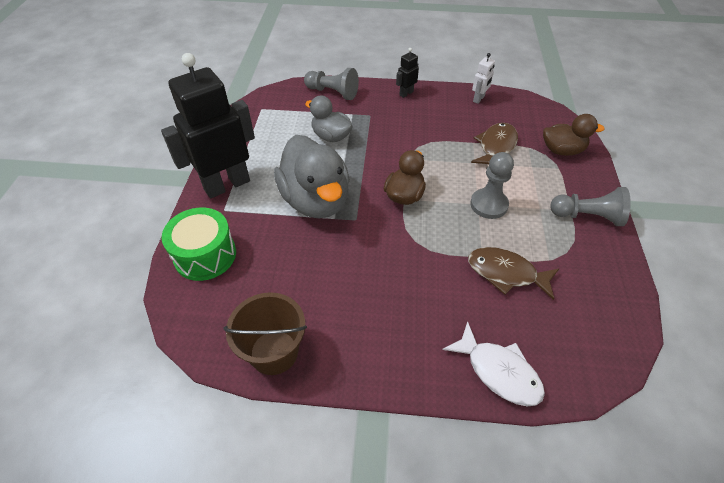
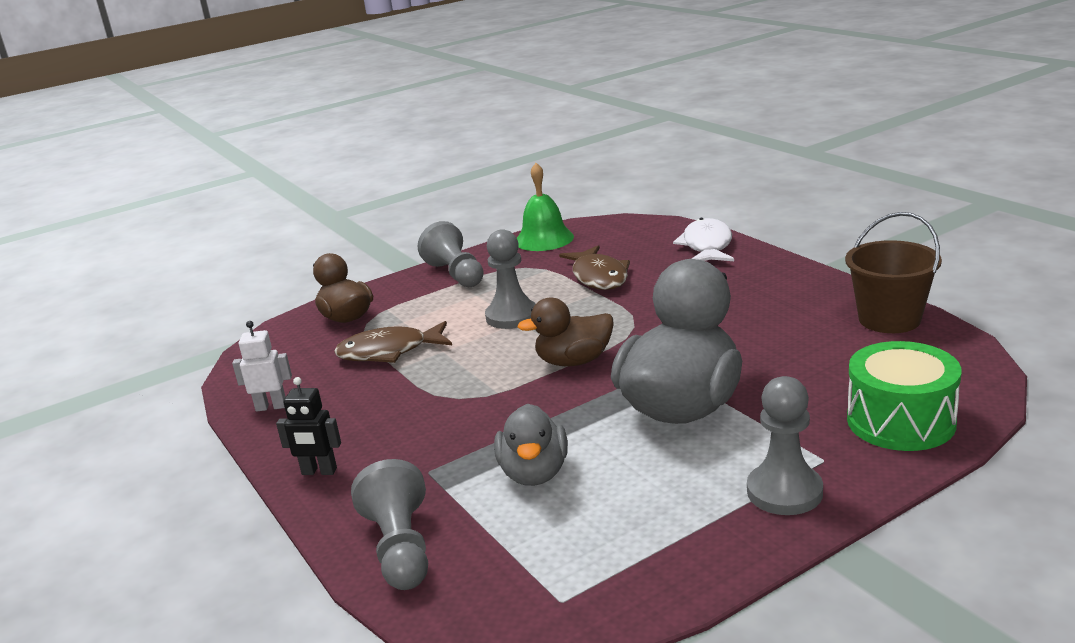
camera: 125 degrees left, 25 degrees down
(227, 185) = (784, 492): black robot -> grey pawn
(618, 293) = (544, 239): none -> green bell

